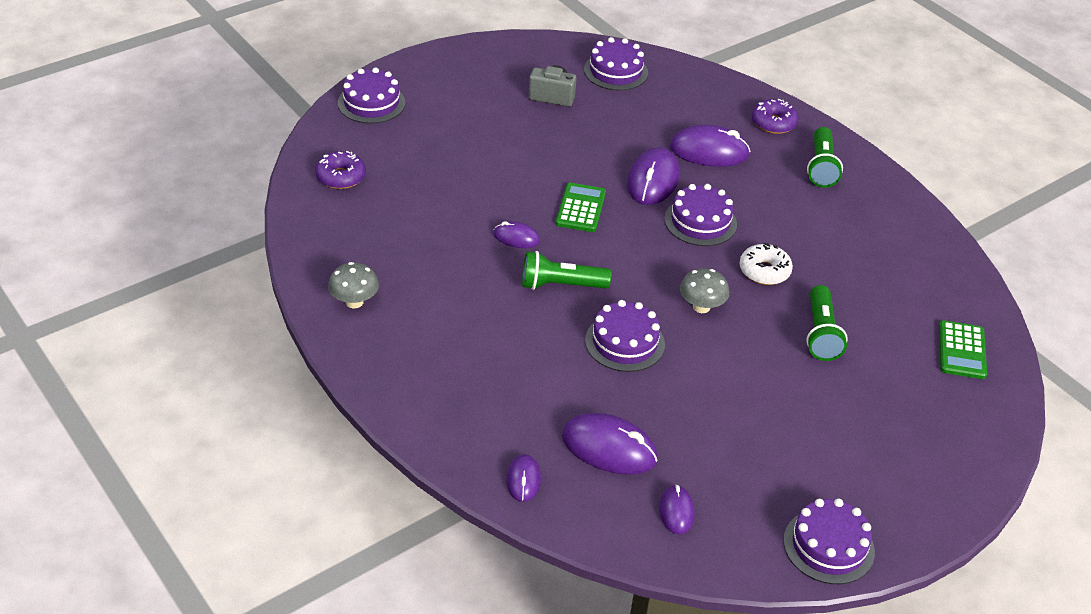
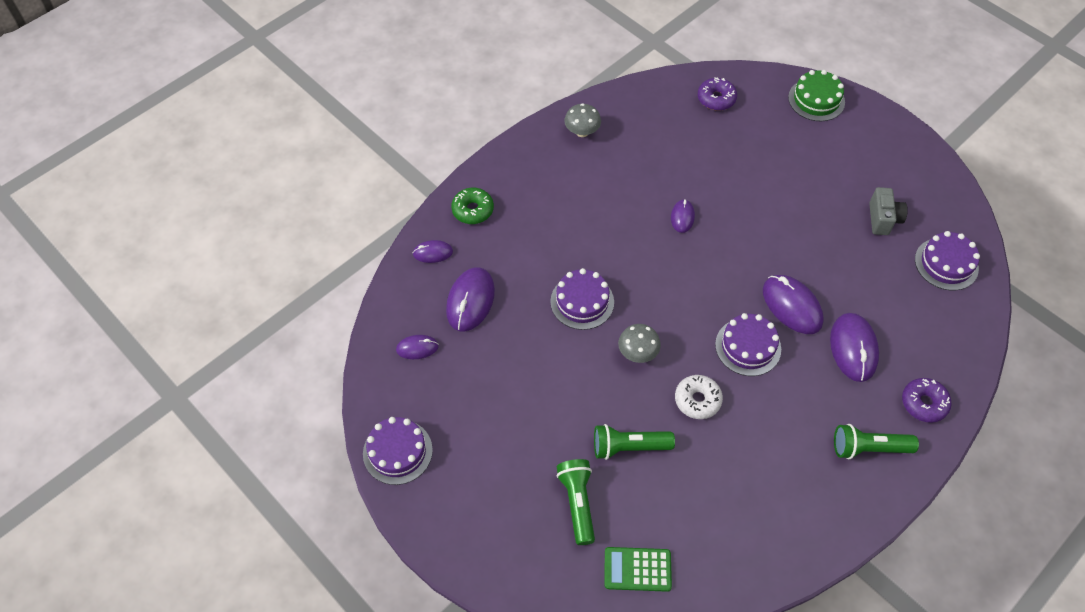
camera: 85 degrees right, 15 degrees up
(371, 103) = (816, 100): purple cake -> green cake
(459, 429) = (473, 210): none -> green donut
(560, 285) = (635, 253): green flashlight -> green flashlight (577, 503)
(581, 208) = (734, 256): green calculator -> none
(653, 180) = (792, 306): purple mouse -> purple mouse turned 45 degrees clockwise

